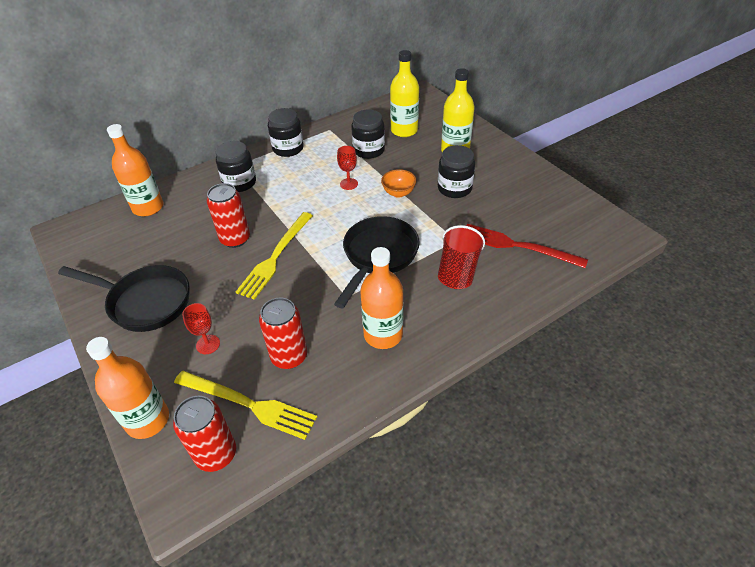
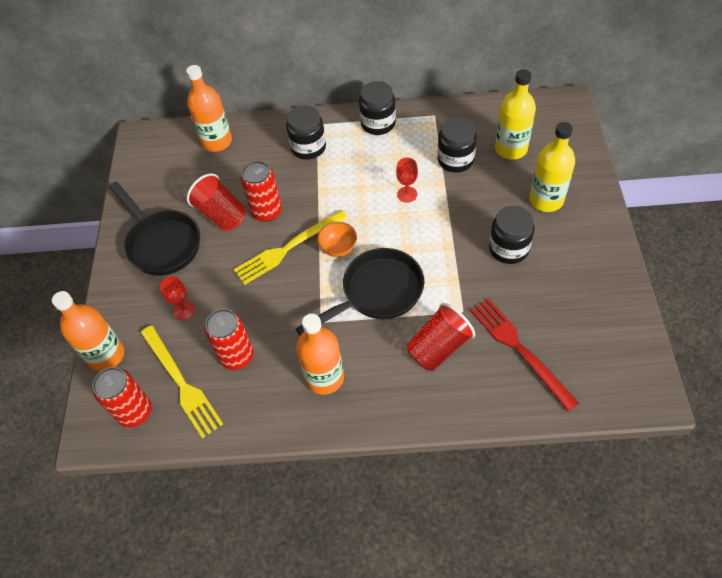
camera: 35 degrees right, 10 degrees up
(192, 257) = (221, 214): none -> red cup
(398, 193) = (448, 228): orange bowl -> orange bowl (338, 248)

